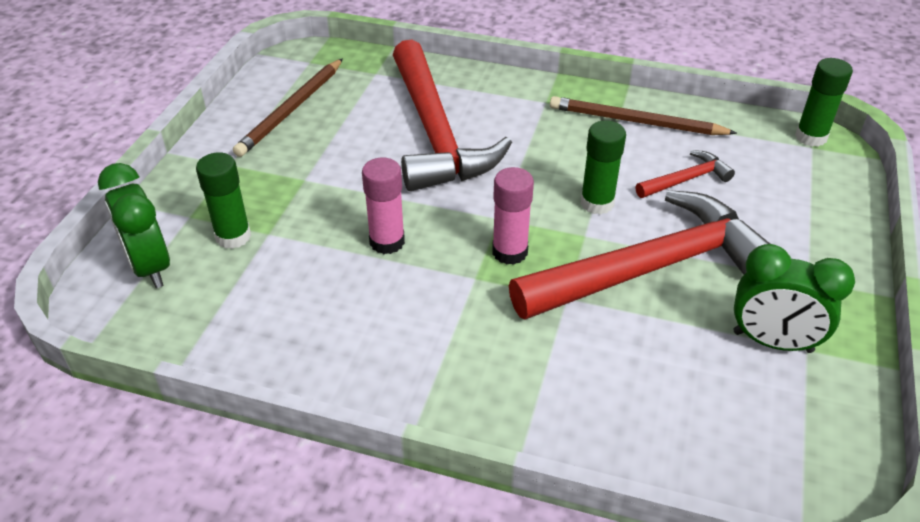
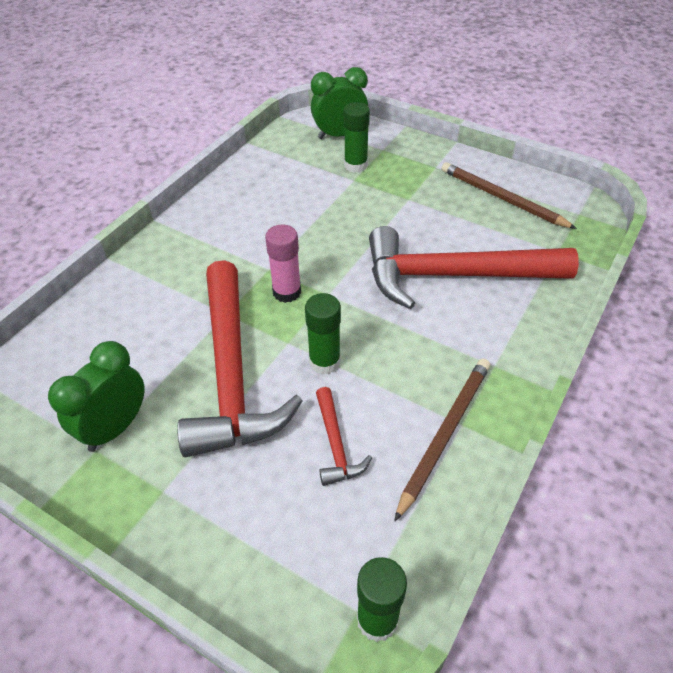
camera: 105 degrees right, 5 degrees up
(387, 242) = (324, 231): pink glue stick -> none

